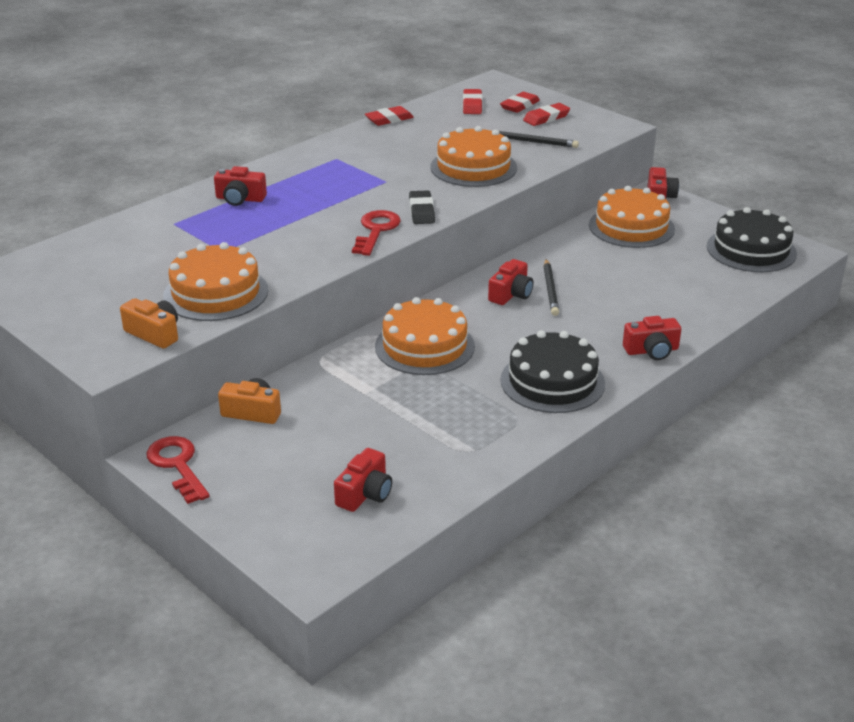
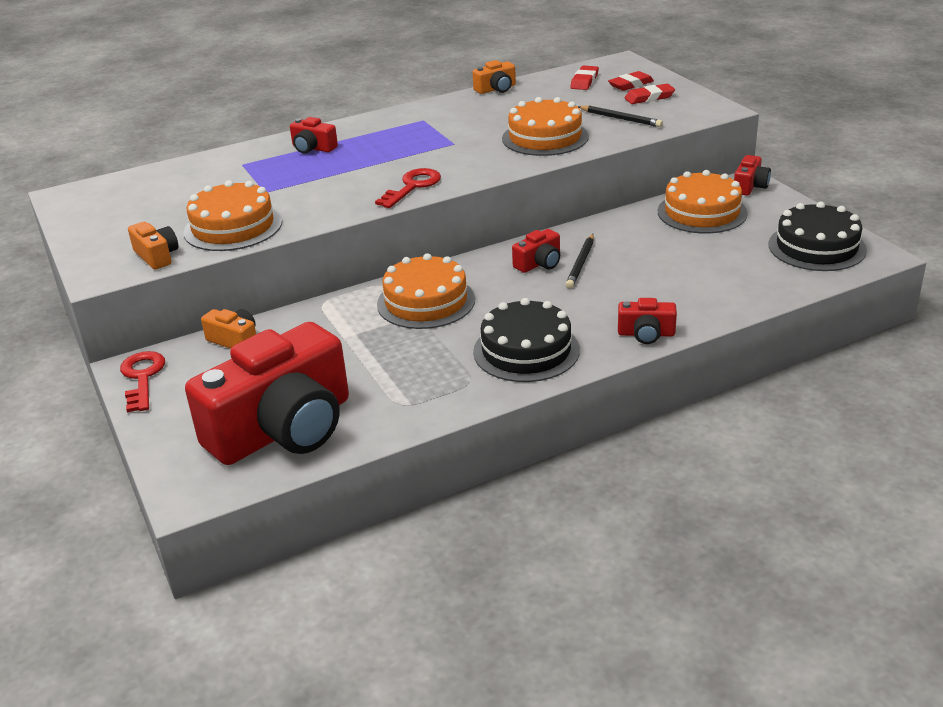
camera: 20 degrees right, 0 degrees up
(365, 493) = (283, 428): red camera -> red camera, size x2.46
(389, 119) = (496, 89): red eraser -> orange camera
(421, 211) = (467, 173): black eraser -> none

